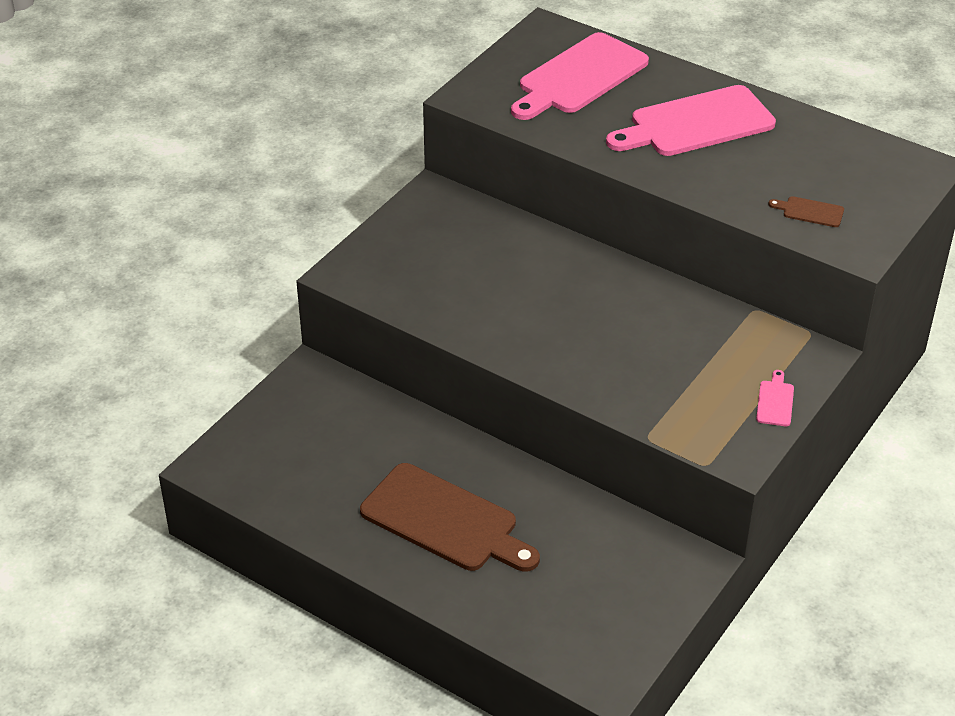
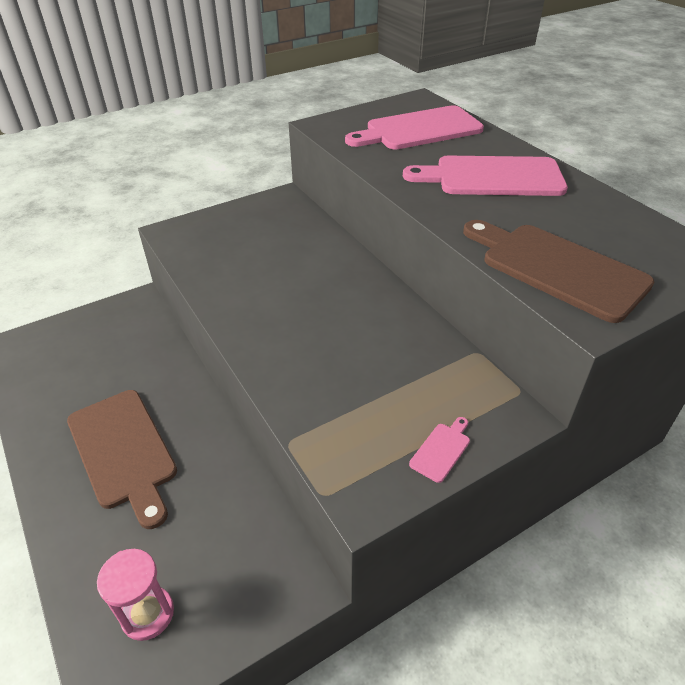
camera: 25 degrees right, 0 degrees up
(586, 626) = (147, 614): none -> pink hourglass
(810, 212) = (557, 269): brown cutting board -> brown cutting board, size x2.46

